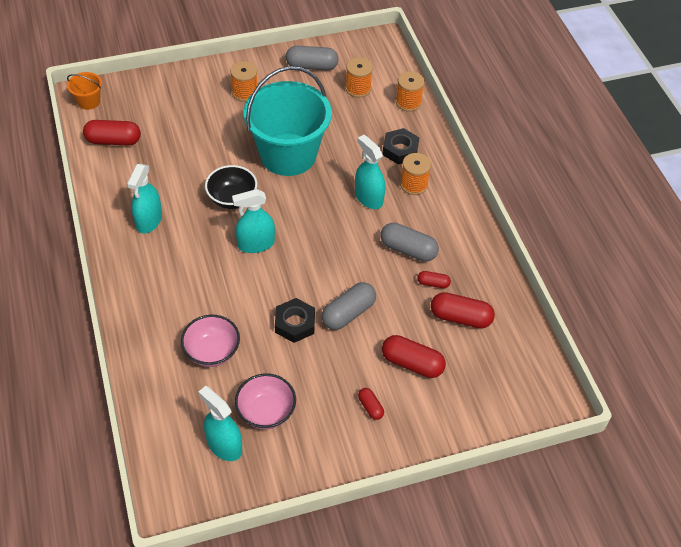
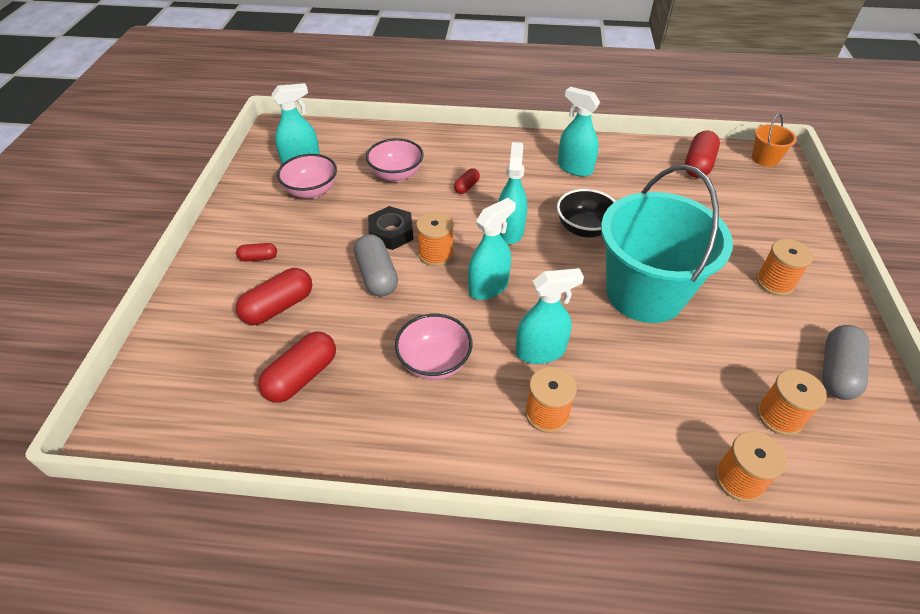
camera: 115 degrees right, 5 degrees down
(306, 284) = (436, 254): none -> orange spool
(325, 240) = (488, 287): none -> turquoise spray bottle
(400, 150) = (625, 423): black nut -> none
(408, 249) = (434, 362): grey capsule -> pink bowl
(433, 283) = (368, 368): red capsule -> red capsule (467, 187)

